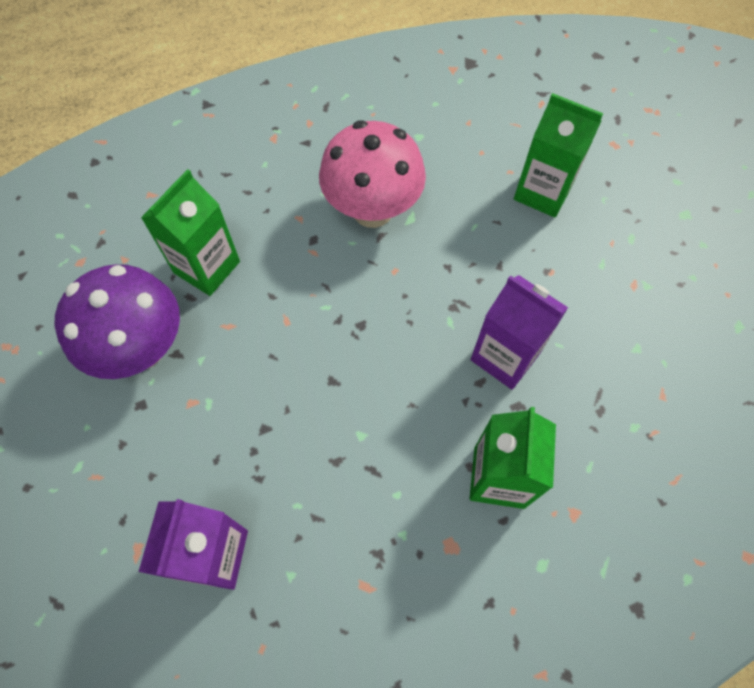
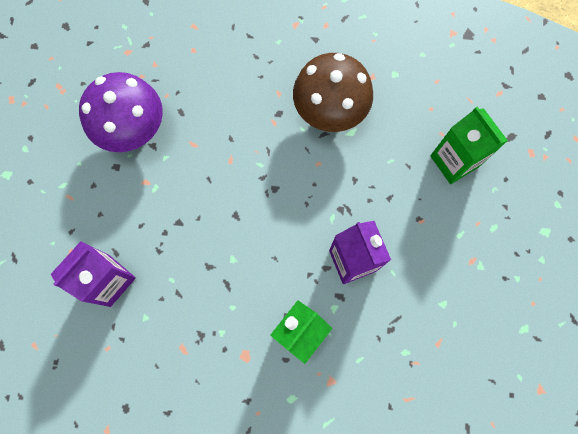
camera: 30 degrees right, 10 degrees up
(207, 267) = (201, 97): green carton -> none
(372, 210) = (329, 113): pink mushroom -> brown mushroom

